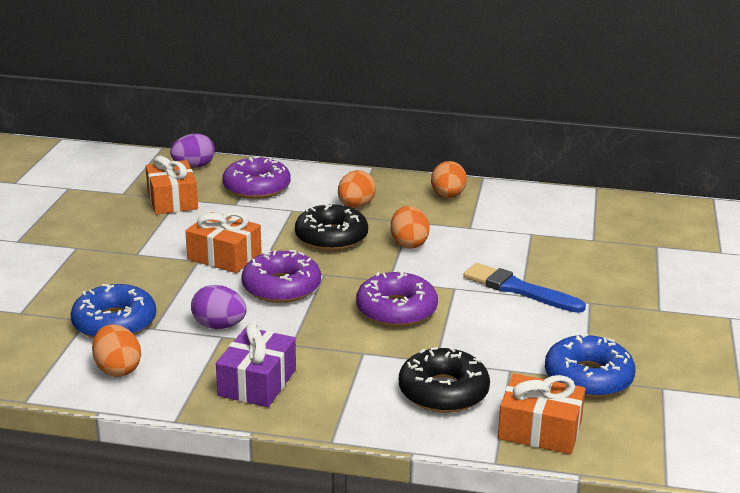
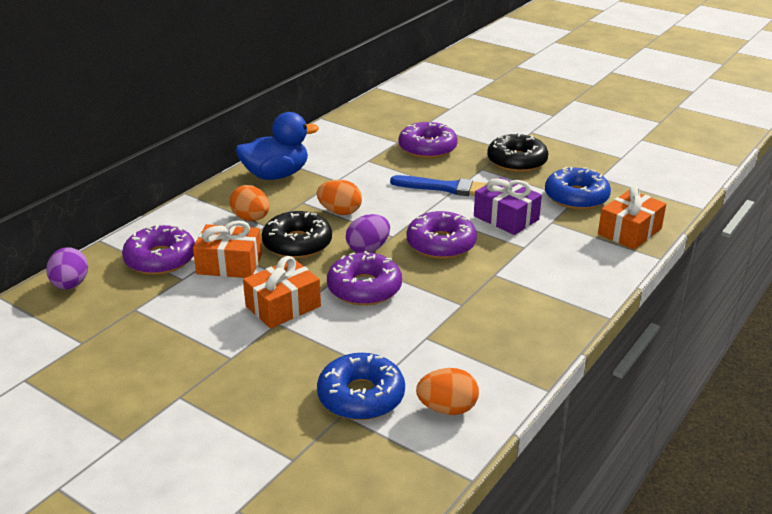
camera: 65 degrees left, 5 degrees up
(172, 200) = (135, 313): orange gift -> orange gift (229, 264)
(219, 326) = (408, 335): purple egg -> purple egg (368, 249)
(257, 382) = (511, 334): purple gift -> purple gift (506, 218)
(443, 392) = (566, 254): black donut -> black donut (517, 161)
(448, 196) = (276, 175): orange egg -> blue duck
(518, 289) = (446, 188): blue brush -> blue brush turned 135 degrees counterclockwise
(599, 259) = (427, 148): none -> purple donut

